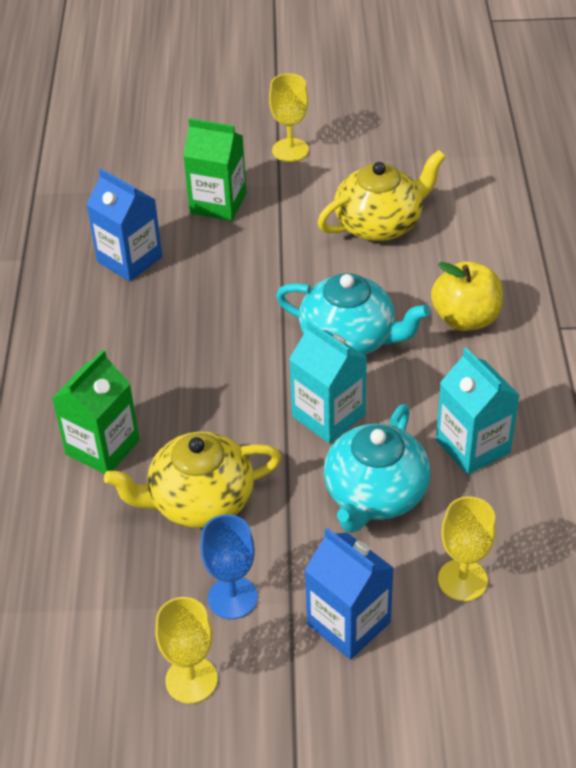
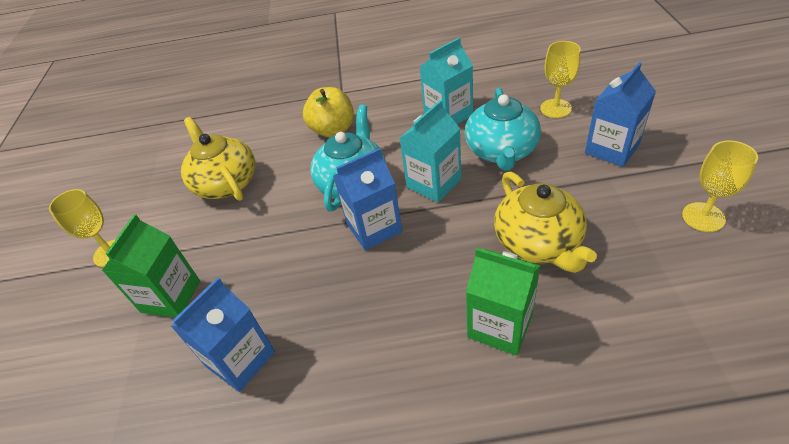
camera: 90 degrees left, 0 degrees up
(232, 597) = (620, 207): blue goblet -> none
(266, 355) = (374, 228): none -> blue carton
(375, 494) = (501, 151): turquoise teapot -> turquoise teapot turned 75 degrees clockwise

